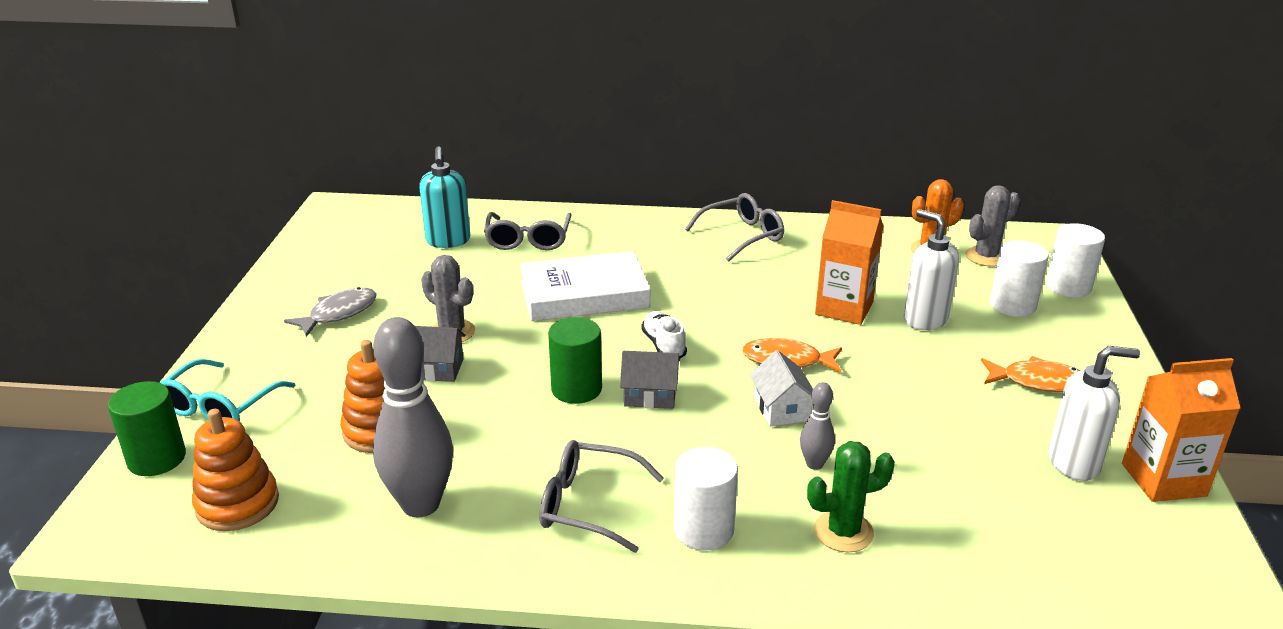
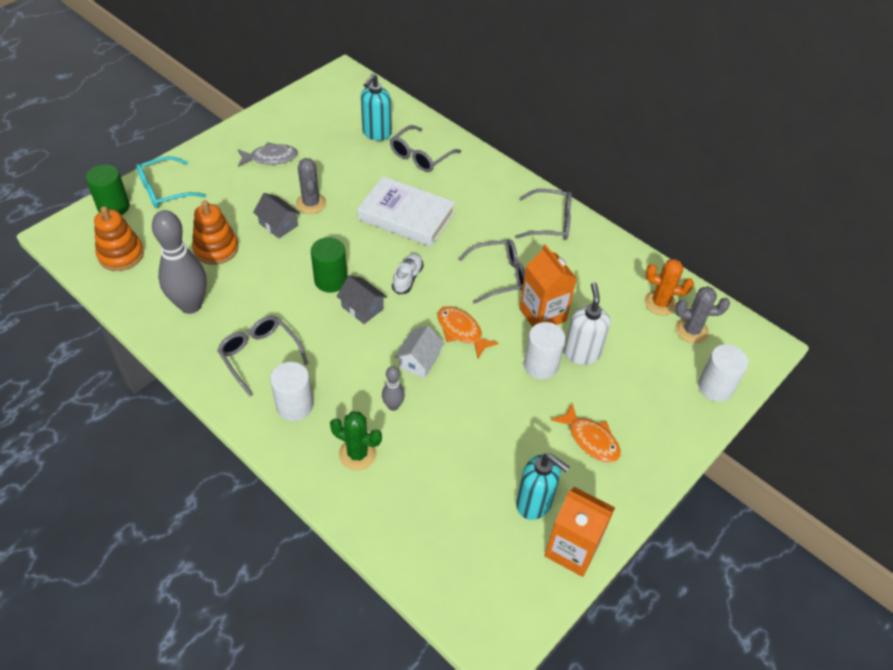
camera: 35 degrees right, 20 degrees up
(757, 298) = (500, 276): none -> grey glasses
(1012, 305) = (655, 377): white cylinder -> white cylinder (541, 365)
(1074, 463) = (534, 503): white soap dispenser -> turquoise soap dispenser

